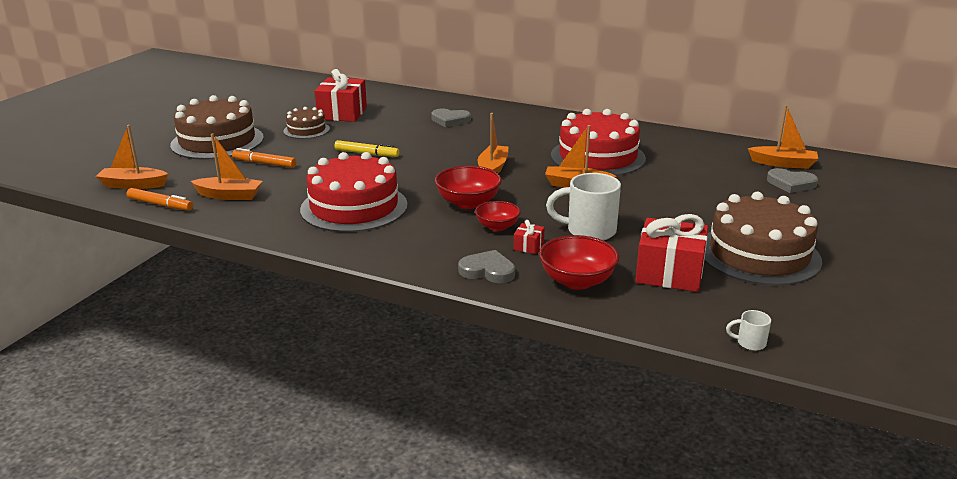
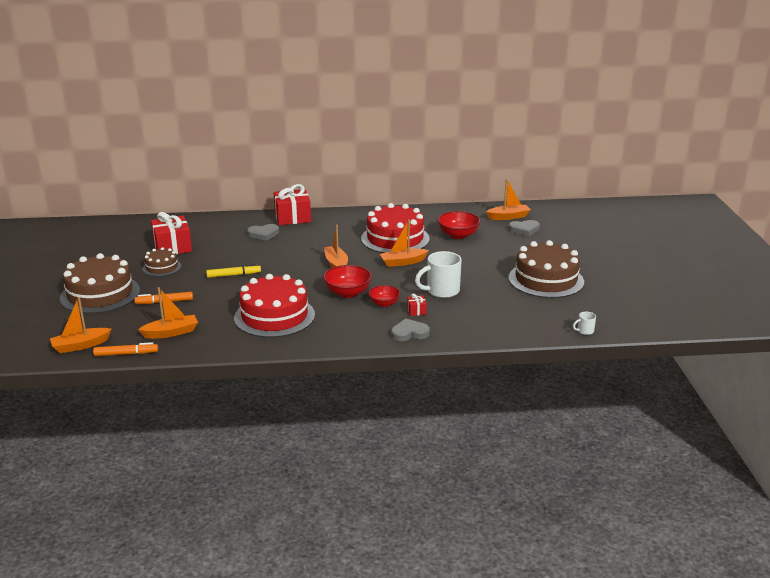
camera: 30 degrees left, 0 degrees up
(577, 281) = (466, 324): red bowl -> red bowl (458, 235)
(669, 273) = (510, 304): red gift -> red gift (292, 217)

